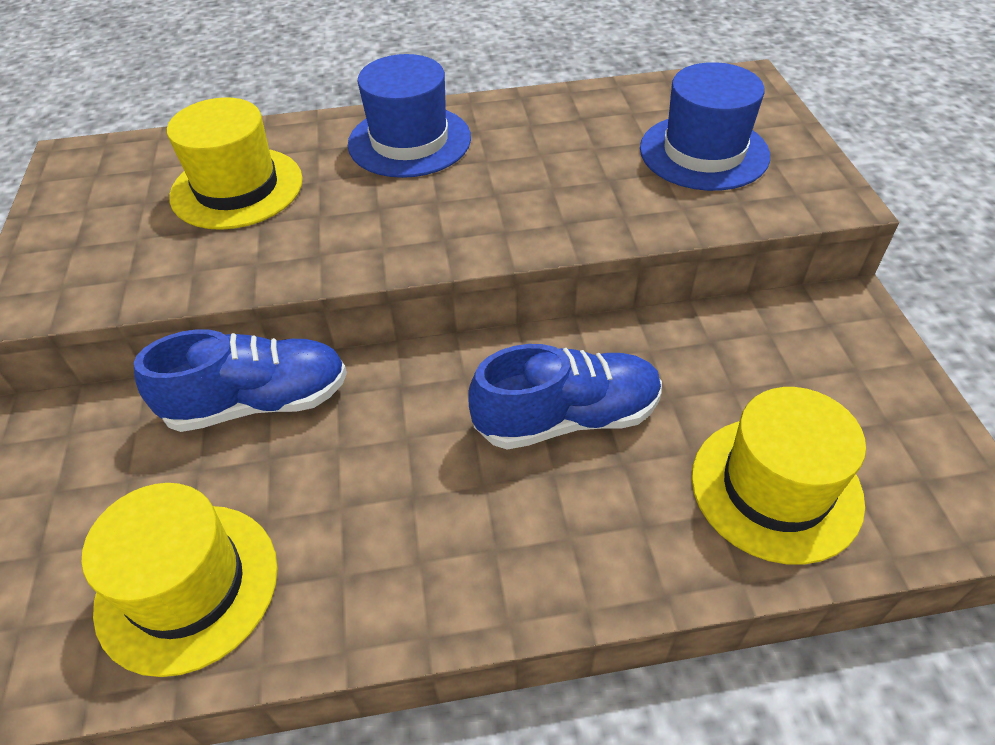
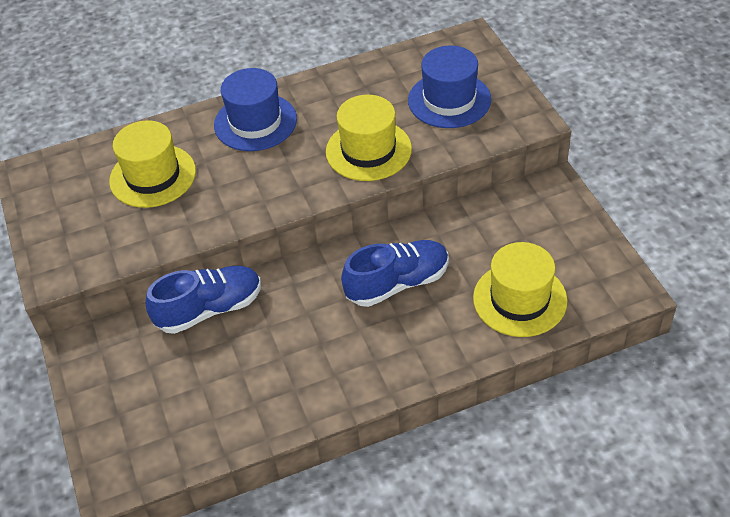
camera: 10 degrees left, 0 degrees up
(187, 586) = (211, 412): yellow hat -> yellow hat (368, 150)

